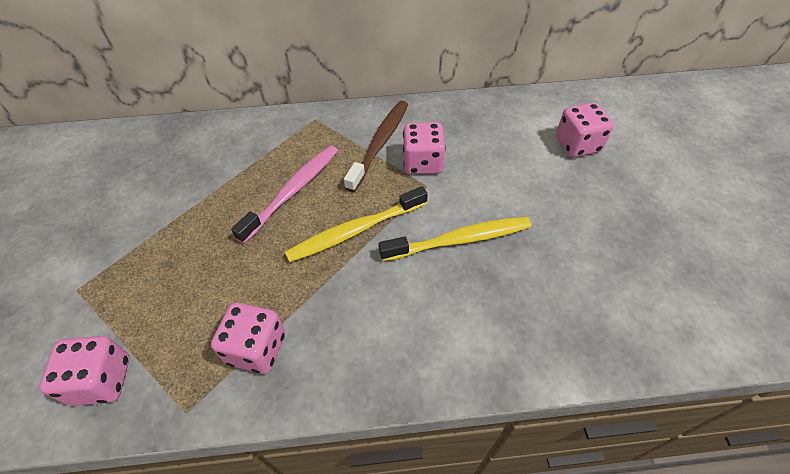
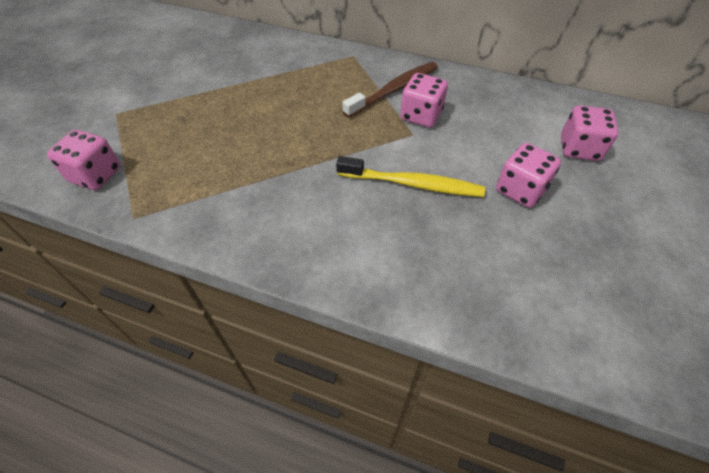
camera: 25 degrees right, 0 degrees up
(257, 348) = (205, 197): pink dice -> pink dice (520, 190)
(293, 191) = (302, 101): pink toothbrush -> none
(355, 231) = (331, 146): yellow toothbrush -> none

